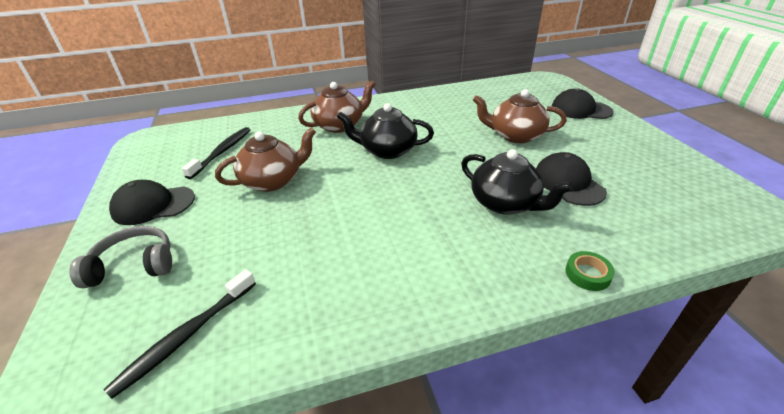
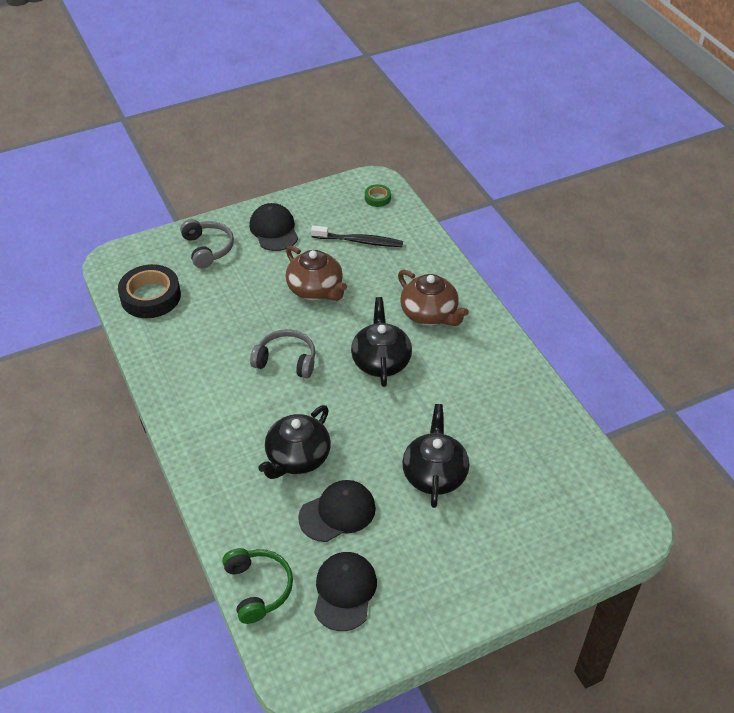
camera: 80 degrees right, 10 degrees up
(186, 336) = (150, 296): black toothbrush -> black tape
(369, 205) = (286, 360): none -> grey headphones
(515, 135) = (434, 474): brown teapot -> black teapot
(580, 110) = (525, 554): black cap -> black cap (344, 592)
(587, 274) = (208, 506): green tape -> green tape (377, 198)
(681, 236) = (258, 588): none -> green headphones

